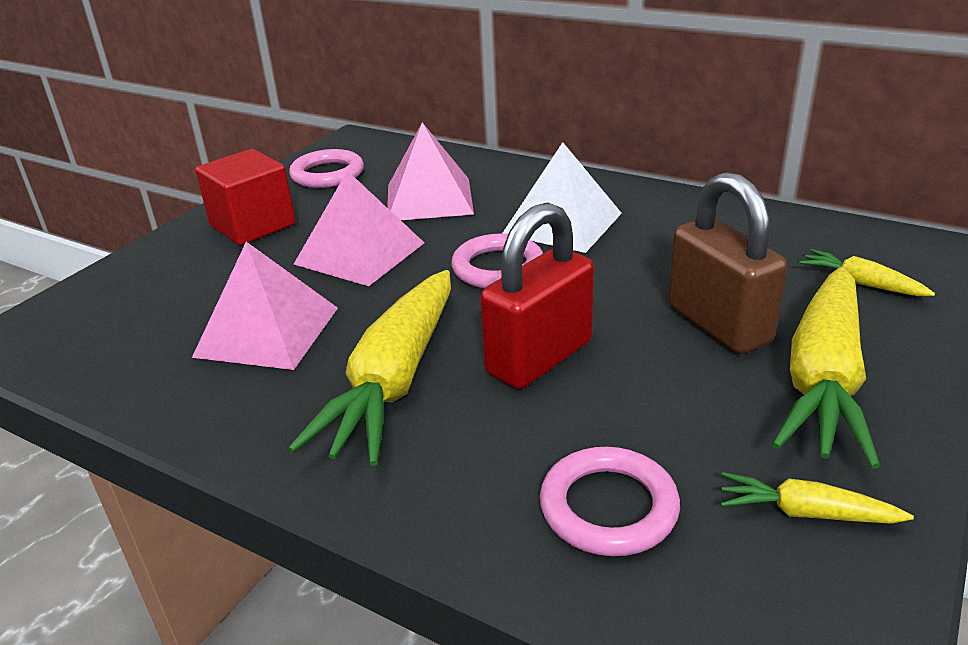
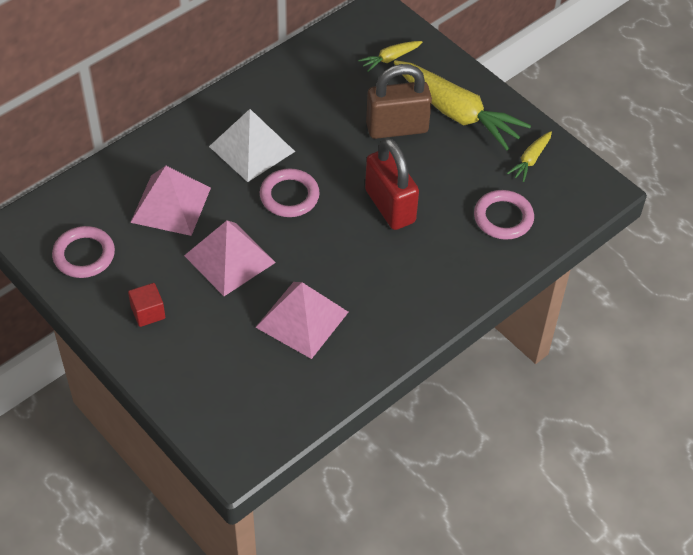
camera: 75 degrees left, 20 degrees up
(253, 225) = (148, 312): red cube -> red cube, size x0.56
(394, 381) = (380, 270): yellow carrot -> none

